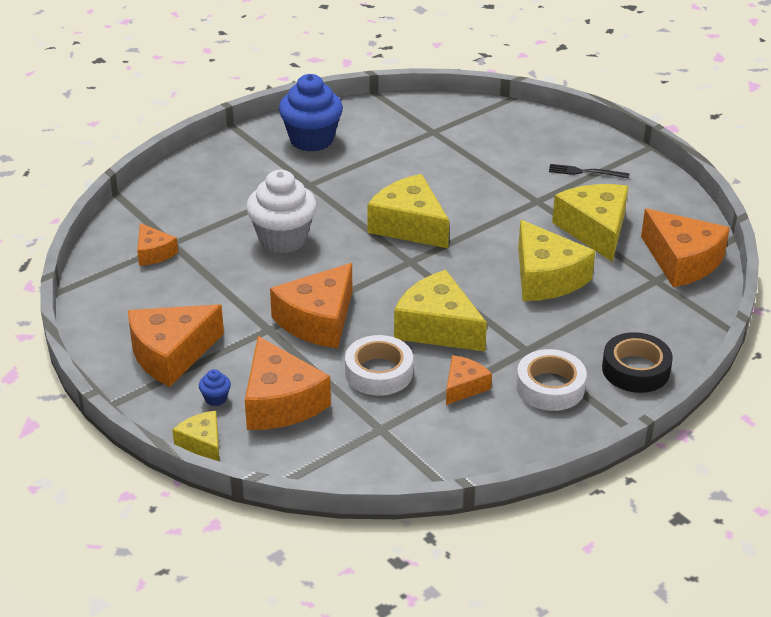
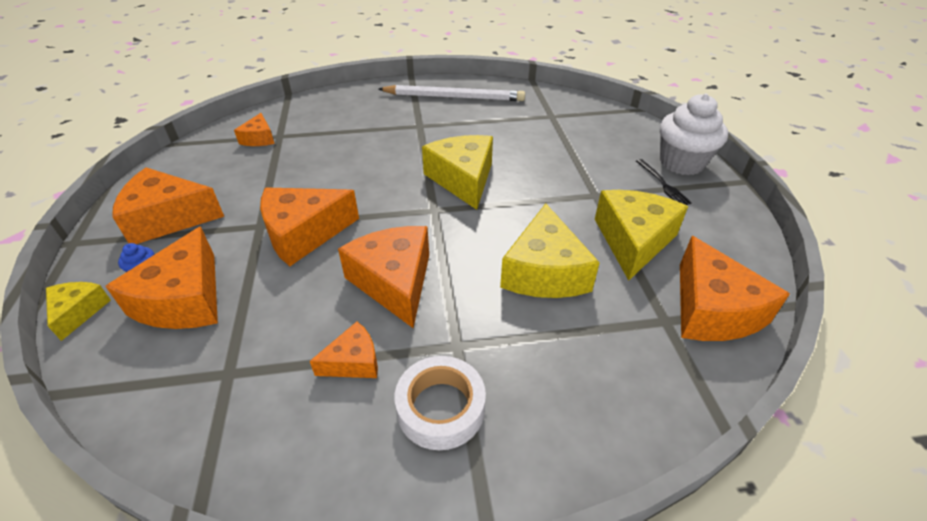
camera: 30 degrees right, 5 degrees up
(283, 239) = (355, 158): white cupcake -> white cupcake (681, 163)
(311, 140) = (454, 97): blue cupcake -> white pencil
(378, 372) = (295, 307): white tape -> none
(437, 327) = (394, 282): yellow cheese -> orange cheese
(585, 172) = (663, 184): black fork -> black fork turned 150 degrees counterclockwise
(635, 370) = (560, 433): black tape -> none

